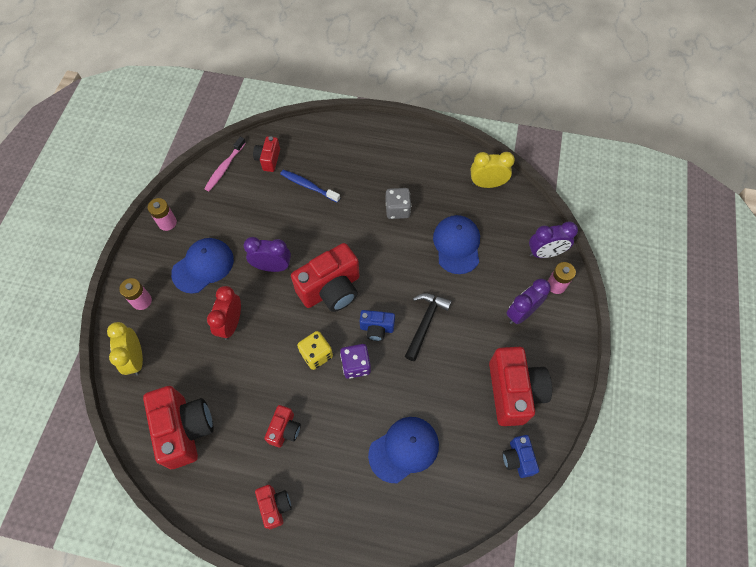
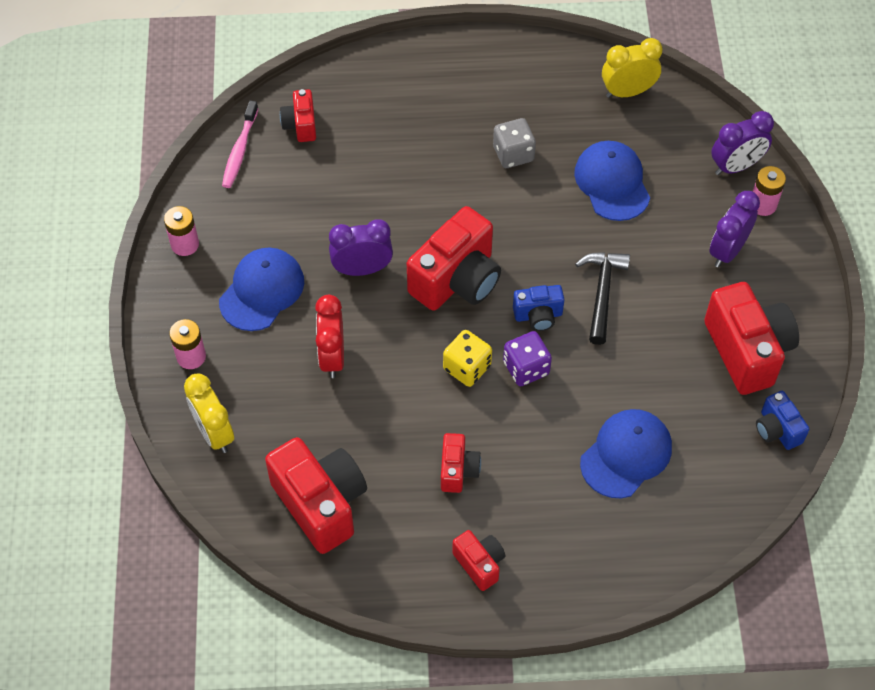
camera: 15 degrees left, 5 degrees down
(308, 186) = (373, 149): blue toothbrush -> none

